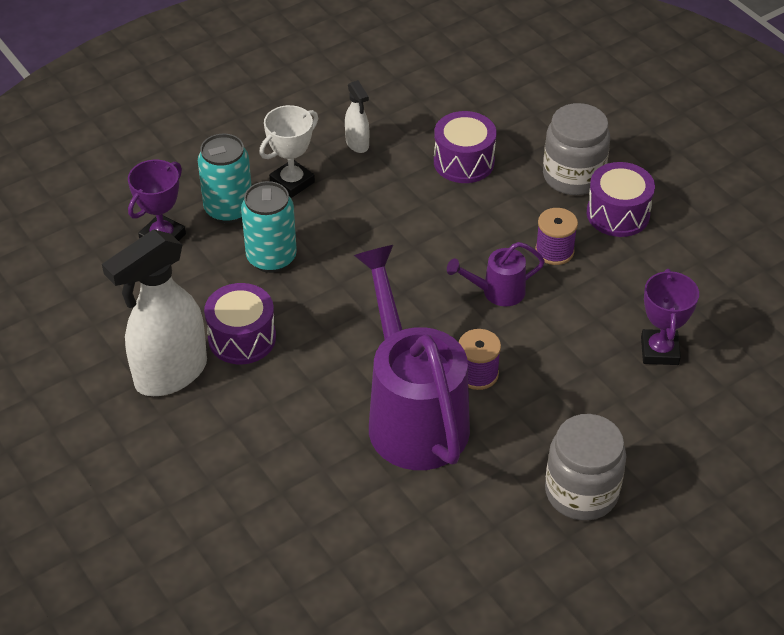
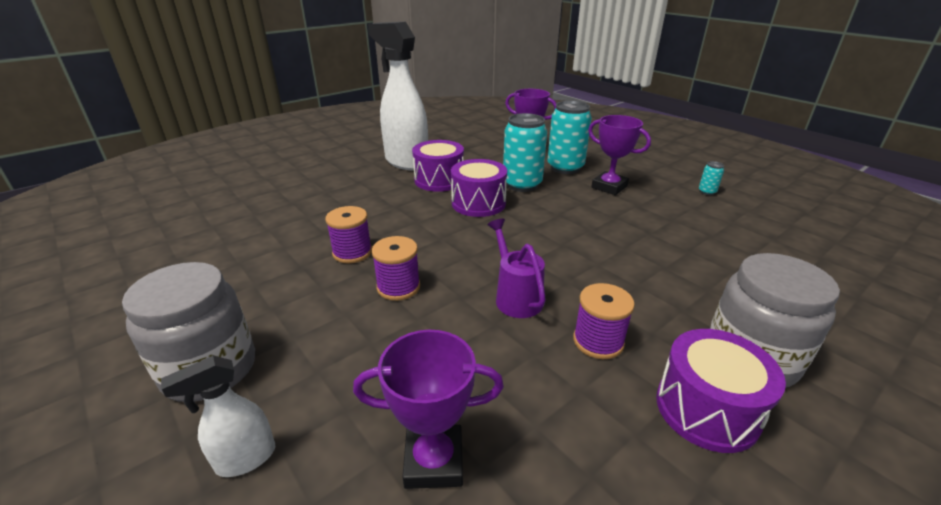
camera: 85 degrees right, 15 degrees down
(292, 182) = (609, 187): white trophy -> purple trophy
(318, 108) = (707, 192): none -> turquoise can
(357, 144) = (678, 210): white spray bottle -> white spray bottle (245, 459)
(413, 415) = (352, 252): purple watering can -> purple spool
(463, 162) = (703, 268): purple drum -> purple drum (478, 203)

